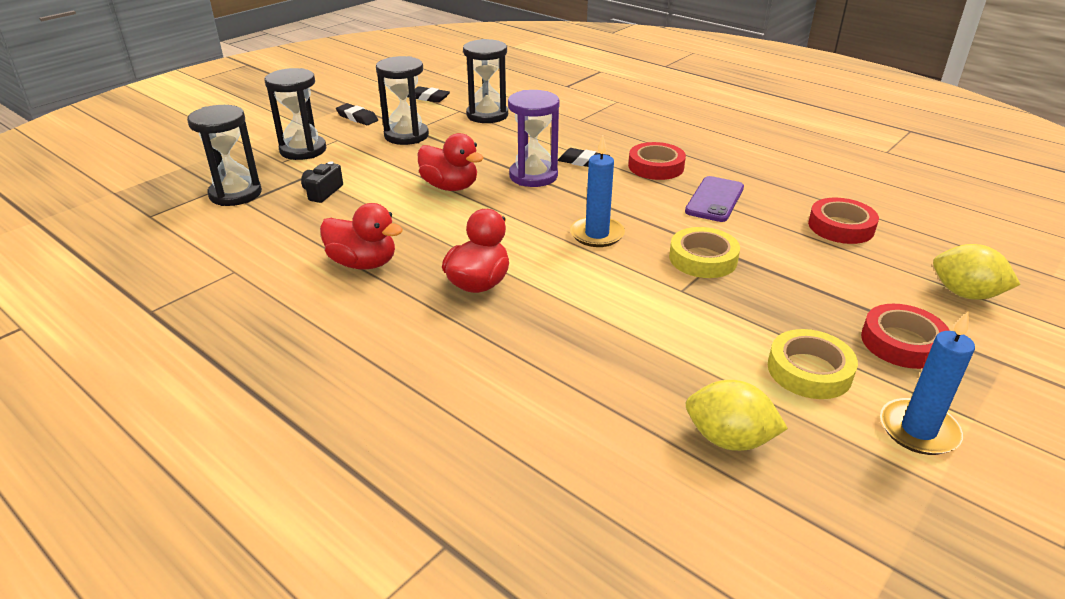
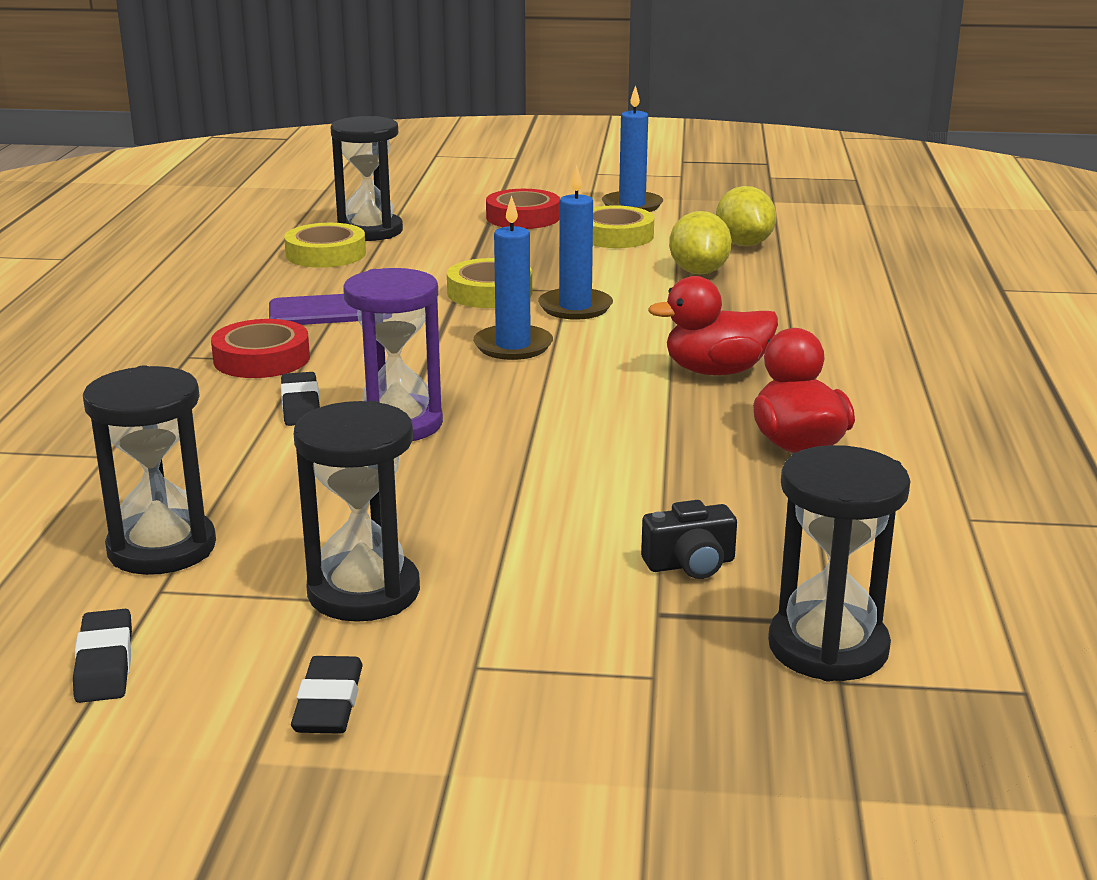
camera: 125 degrees left, 10 degrees down
(303, 150) = (574, 679): black hourglass -> black hourglass (370, 231)
(450, 187) = (517, 469): red duck -> none
(641, 279) = (575, 307): none -> blue candle
(841, 227) = (326, 254): red tape -> yellow tape
(965, 294) = (406, 207): yellow lemon -> yellow lemon (699, 272)

